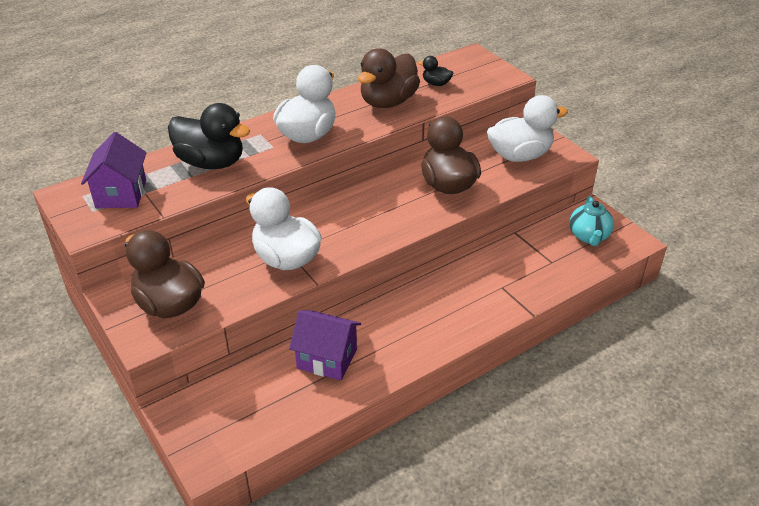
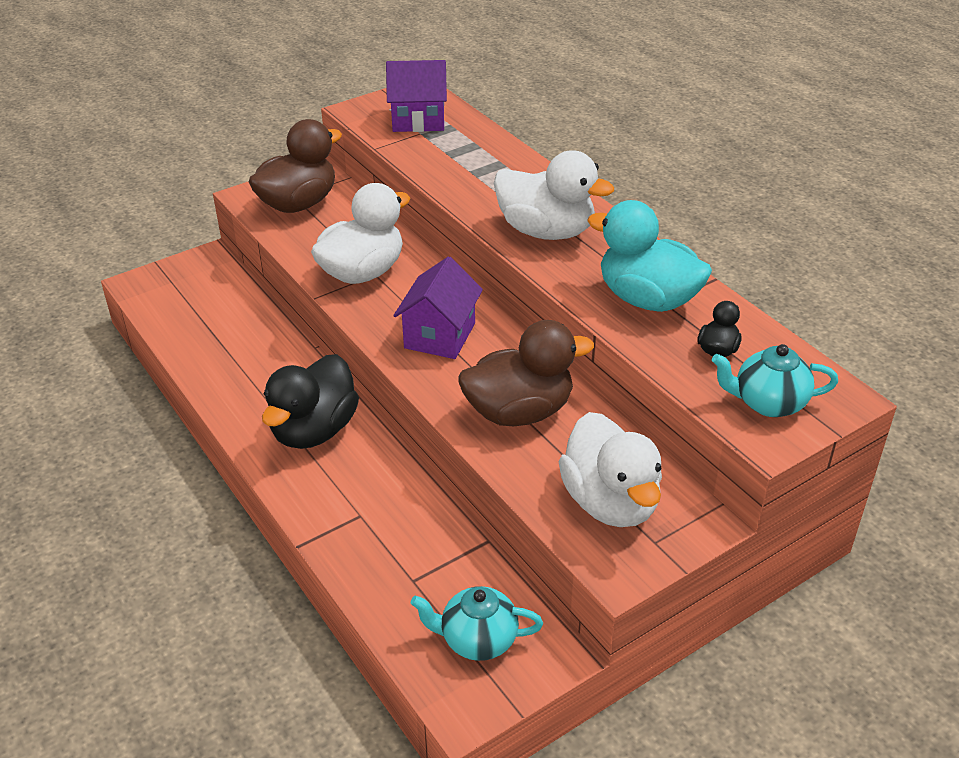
camera: 90 degrees right, 0 degrees up
(211, 162) = (479, 167): black duck -> black duck (314, 430)
(327, 359) = (254, 353): purple house -> purple house (439, 336)
(388, 102) = (647, 299): brown duck -> turquoise duck
(480, 74) = (768, 403): none -> turquoise teapot

